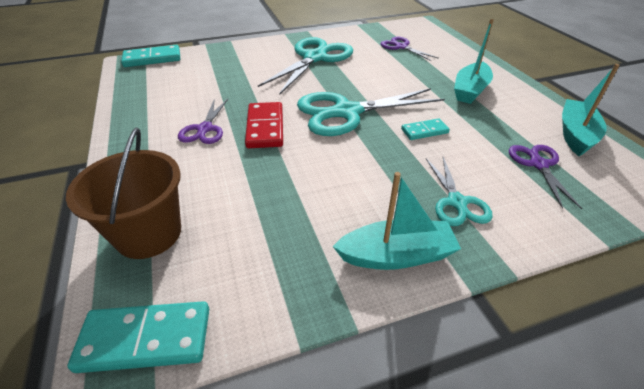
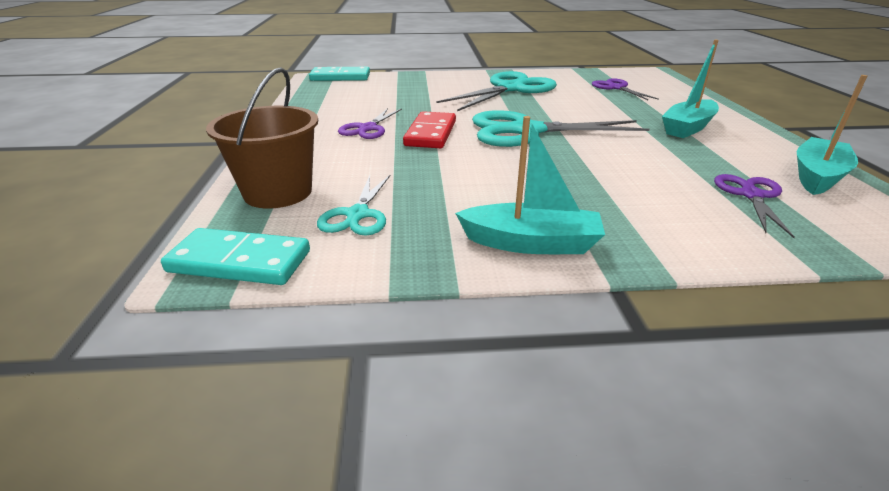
camera: 15 degrees right, 10 degrees down
(424, 131) = (613, 154): turquoise domino -> none
(457, 202) = (626, 212): turquoise scissors -> turquoise scissors (358, 214)

